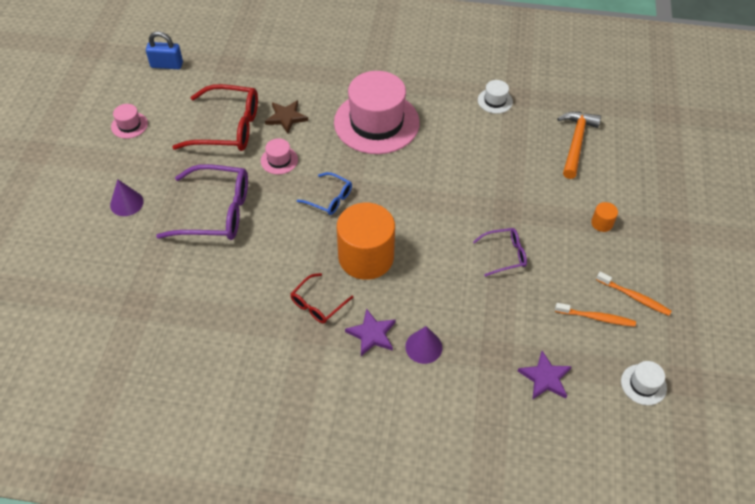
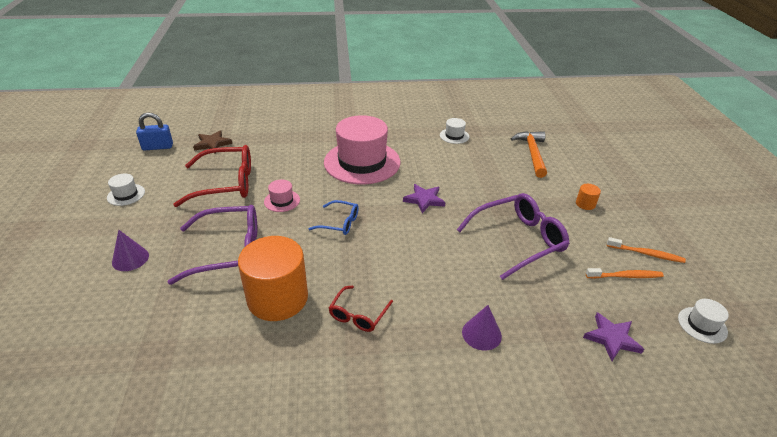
camera: 15 degrees left, 15 degrees down
(129, 125) = (126, 195): pink hat -> white hat
(286, 117) = (279, 169): brown star -> brown star (212, 144)
(366, 257) = (391, 264): orange cylinder -> orange cylinder (277, 298)
(372, 334) = (424, 332): purple star -> purple star (424, 200)
(504, 255) = (518, 241): purple glasses -> purple glasses, size x1.89

